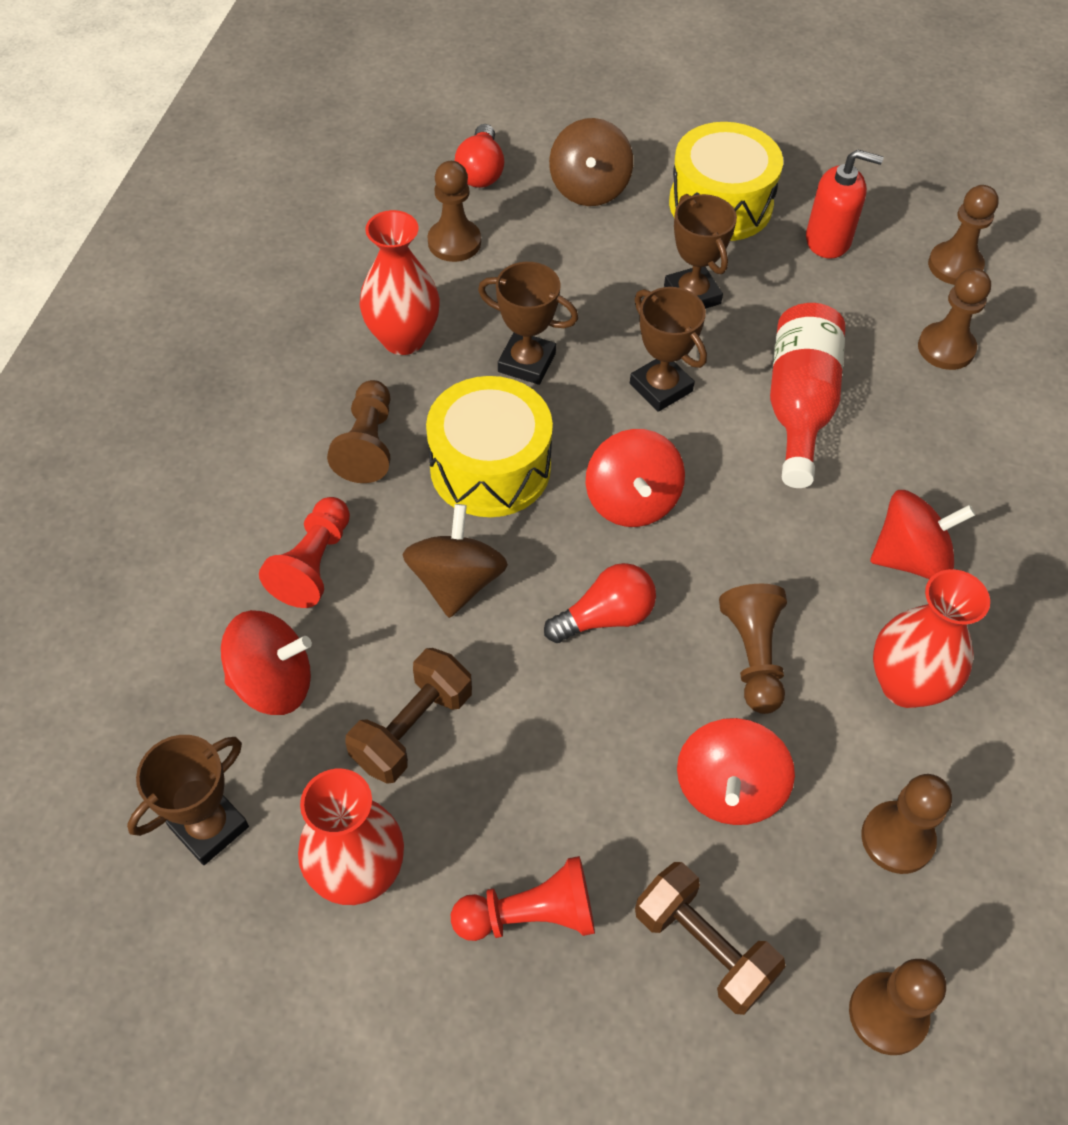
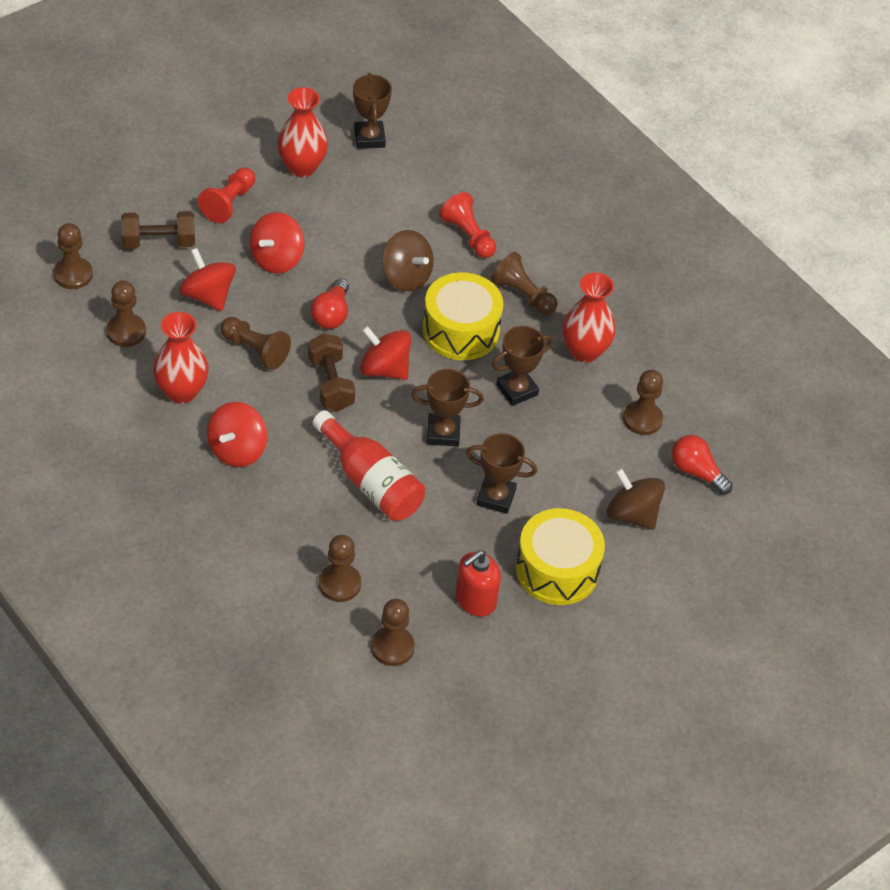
camera: 125 degrees right, 5 degrees down
(273, 682) = (417, 190): red spinning top -> red spinning top (276, 259)
(412, 728) = (347, 218): brown dumbbell -> brown dumbbell (330, 384)

